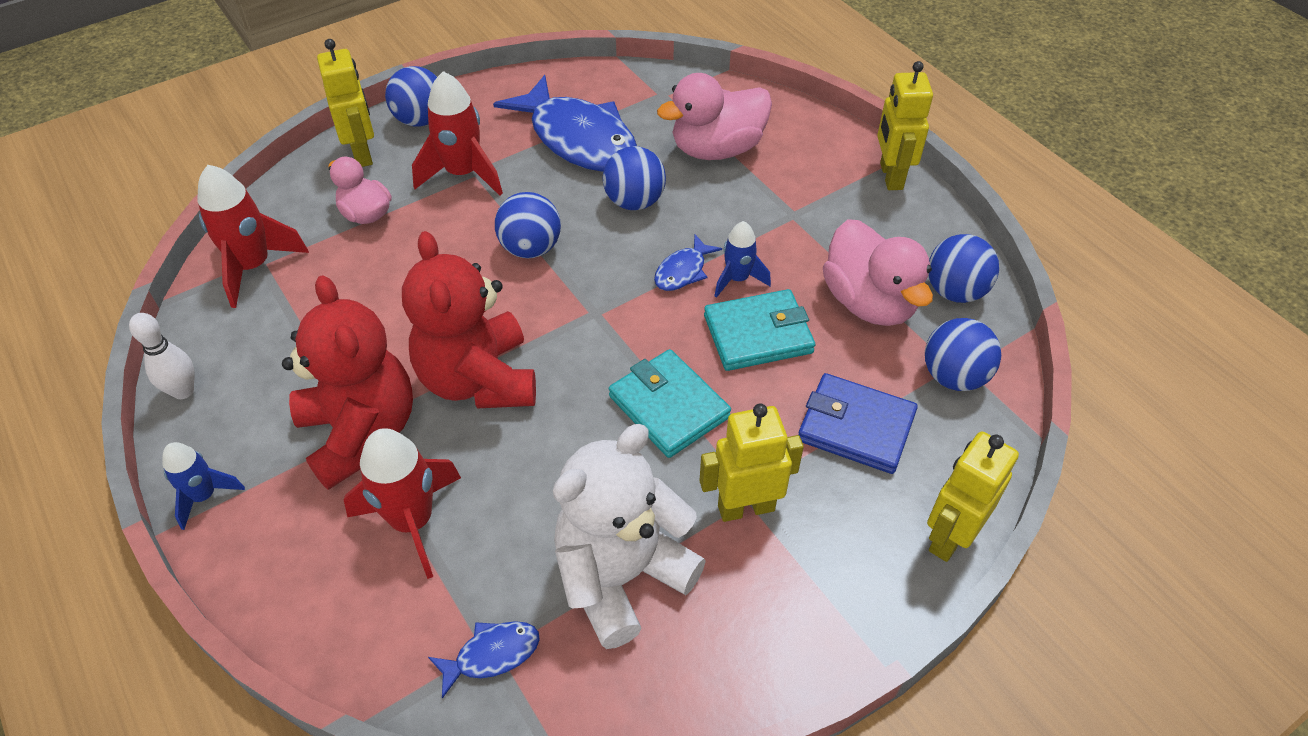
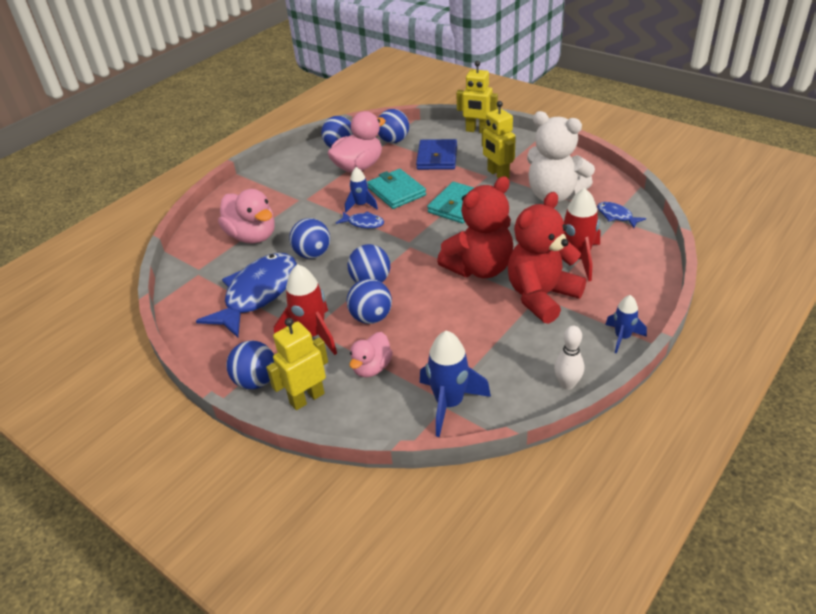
camera: 105 degrees left, 10 degrees down
(253, 267) = (449, 404): red rocket -> blue rocket
(455, 233) = (371, 317): none -> blue ball
(890, 176) = (259, 176): yellow robot -> none

